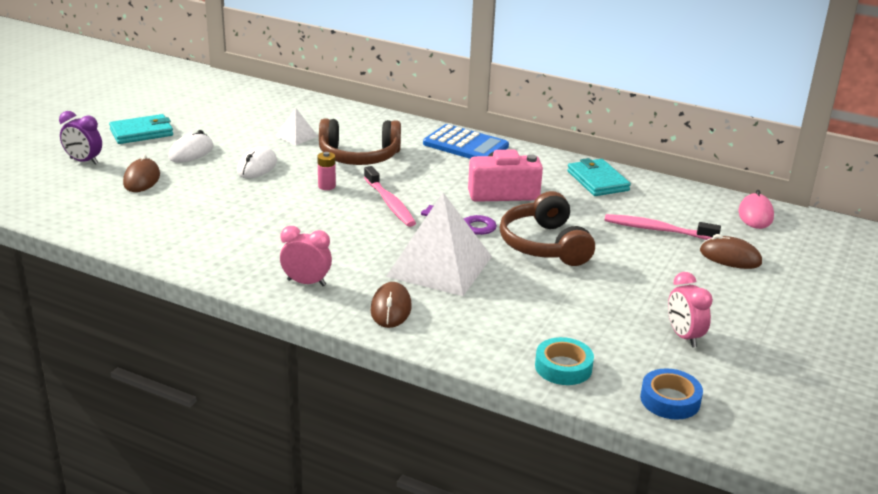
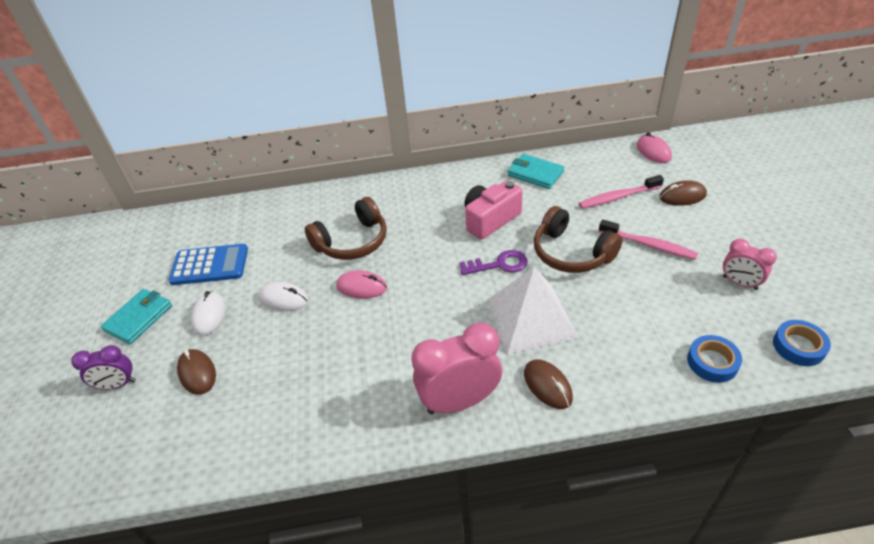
camera: 30 degrees left, 15 degrees up
(257, 167) = (284, 299): white mouse -> white mouse turned 60 degrees counterclockwise
(296, 136) = (280, 247): white pyramid -> none
(306, 283) = (459, 401): pink clock -> pink clock, size x1.75
(327, 186) = (361, 287): pink battery -> pink mouse
(390, 203) = (427, 277): pink toothbrush -> pink toothbrush (649, 245)
(465, 145) = (415, 188): blue calculator -> blue calculator (209, 265)
(563, 367) = (712, 362): turquoise tape -> blue tape

